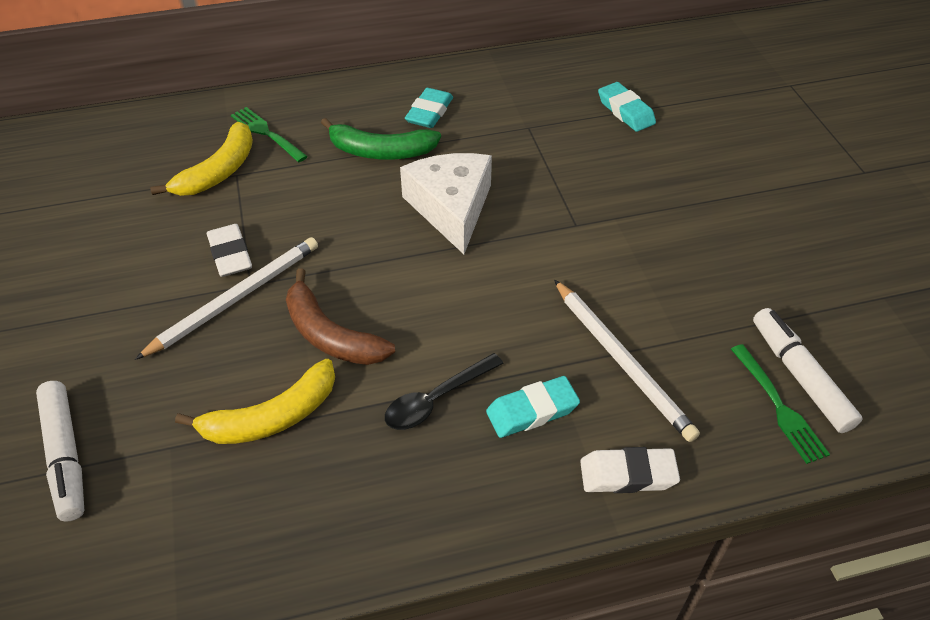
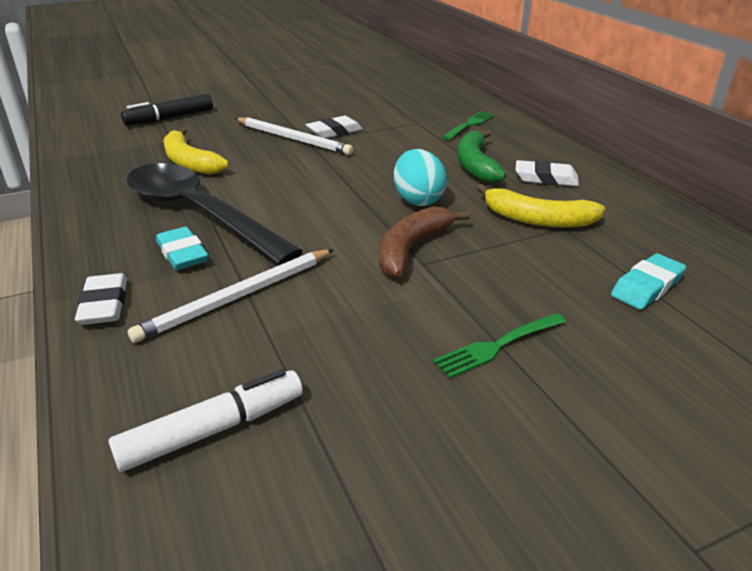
camera: 80 degrees right, 15 degrees down
(66, 456) = (170, 118): white marker -> black marker
(218, 171) = (417, 117): yellow banana -> yellow banana (537, 219)
(330, 335) = (262, 170): brown banana -> brown banana (412, 248)
(429, 112) = (546, 178): turquoise eraser -> white eraser
(436, 399) = (199, 213): black spoon -> black spoon, size x2.18
(451, 208) = (418, 200): white cheese -> turquoise egg
(778, 406) = (169, 408): green fork -> green fork (498, 345)

